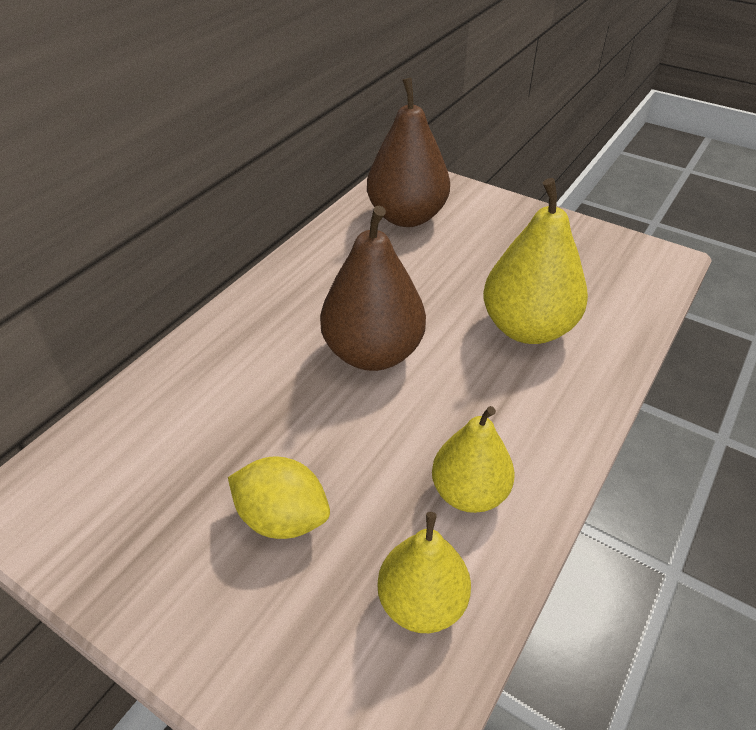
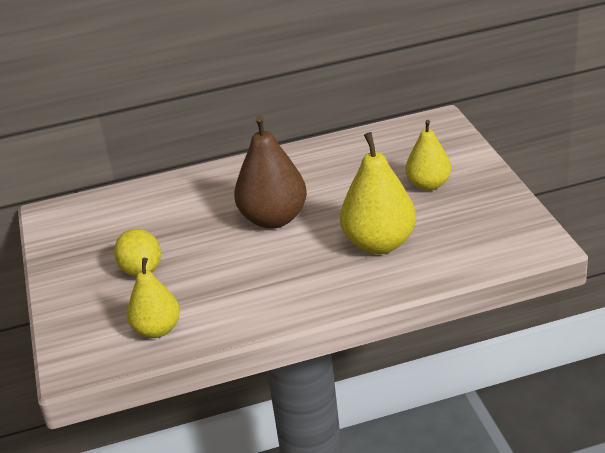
camera: 45 degrees right, 10 degrees down
(407, 217) = (399, 150): brown pear -> none
(469, 493) = (234, 302): yellow pear -> yellow pear (428, 185)

